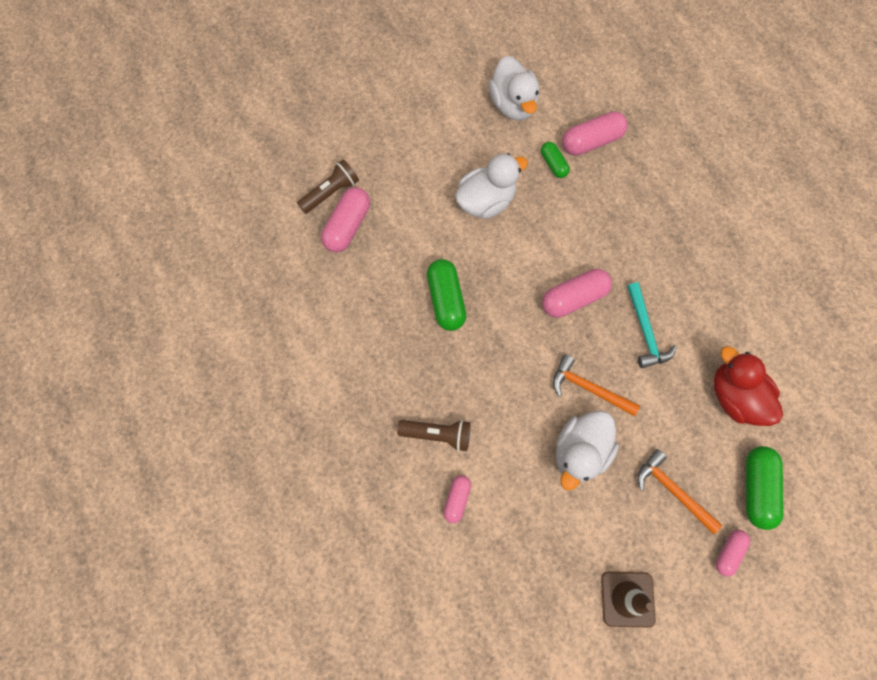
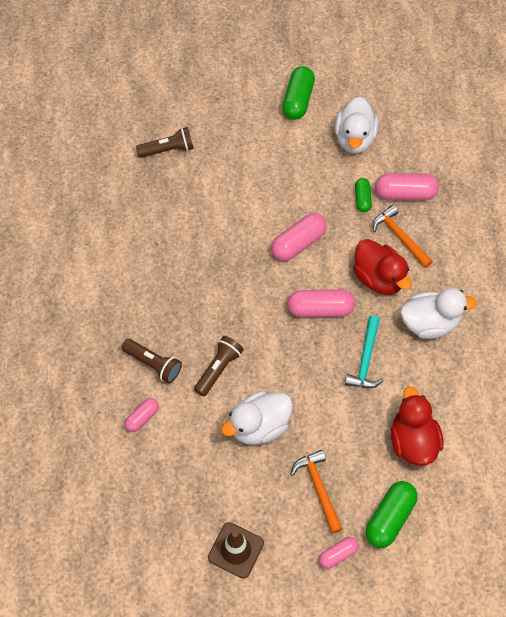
camera: 25 degrees right, 10 degrees down
(347, 226) = (167, 180): pink capsule -> pink capsule (298, 243)
(446, 300) = (215, 267): green capsule -> green capsule (298, 100)
(486, 201) = (289, 205): white duck -> white duck (430, 323)
(507, 408) = (219, 369): none -> brown flashlight
(588, 388) = (293, 382): orange hammer -> orange hammer (400, 237)
(612, 240) = (379, 278): none -> red duck

